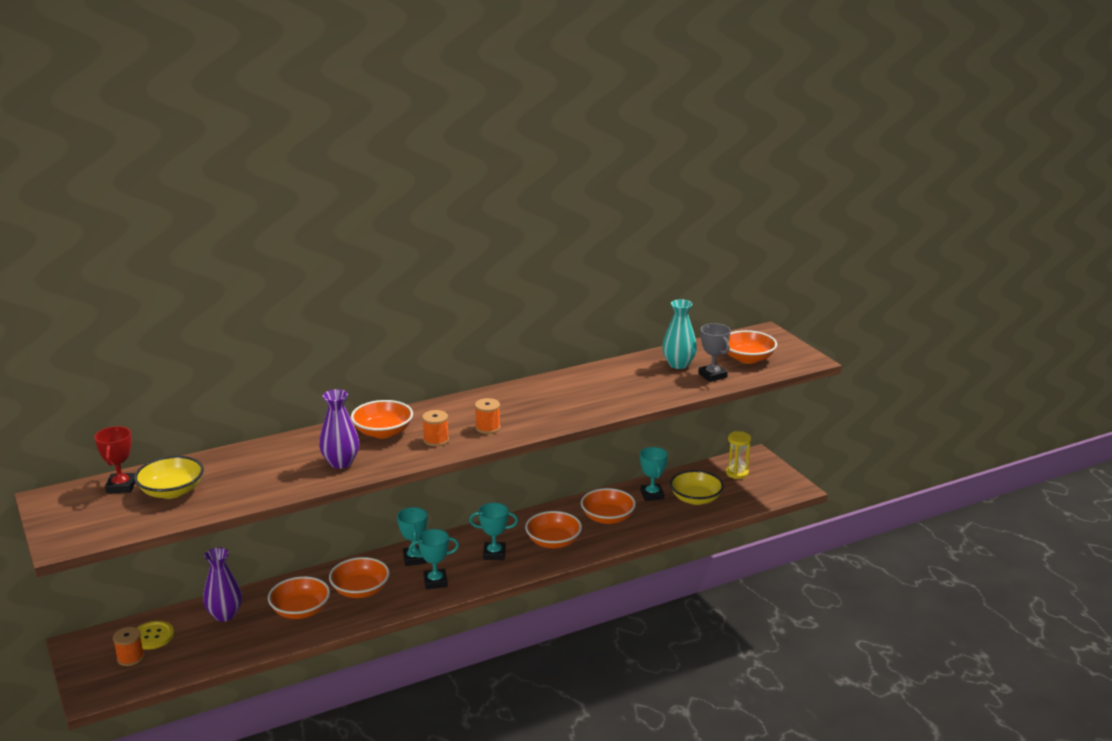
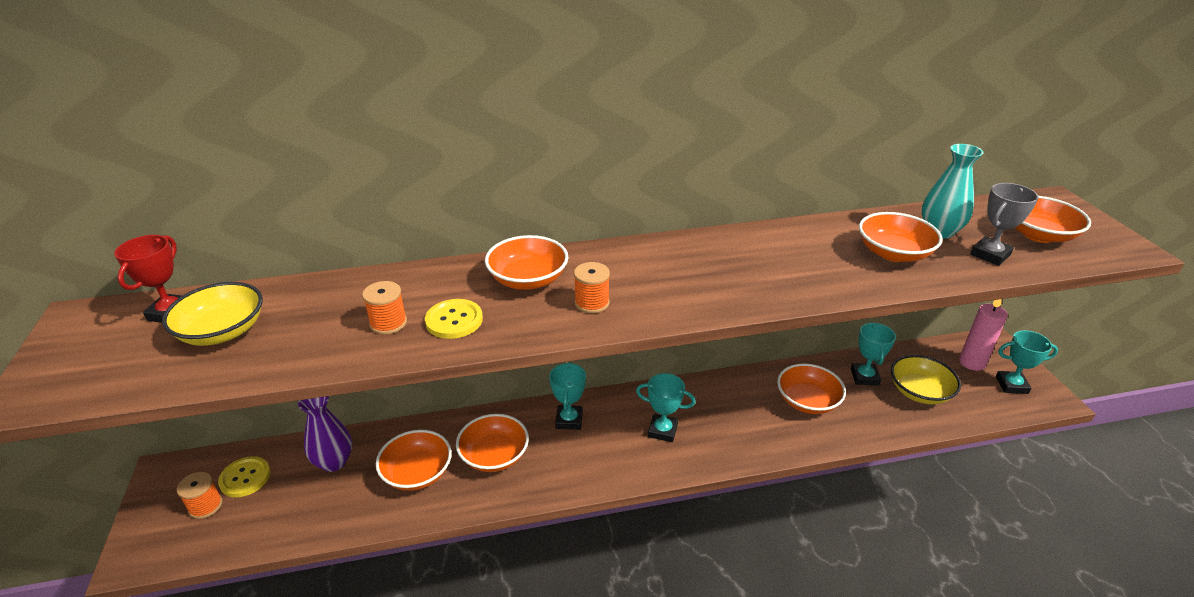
camera: 15 degrees right, 10 degrees up
(340, 463) = (454, 320): purple vase -> yellow button
(435, 582) = (583, 460): turquoise trophy -> turquoise trophy (1011, 385)
(488, 428) = (666, 293): orange spool -> orange spool (388, 323)
(553, 542) = (736, 425): orange bowl -> orange bowl (893, 253)
(712, 375) = (990, 254): grey trophy -> grey trophy turned 60 degrees clockwise
(737, 473) = (972, 363): yellow hourglass -> pink candle

